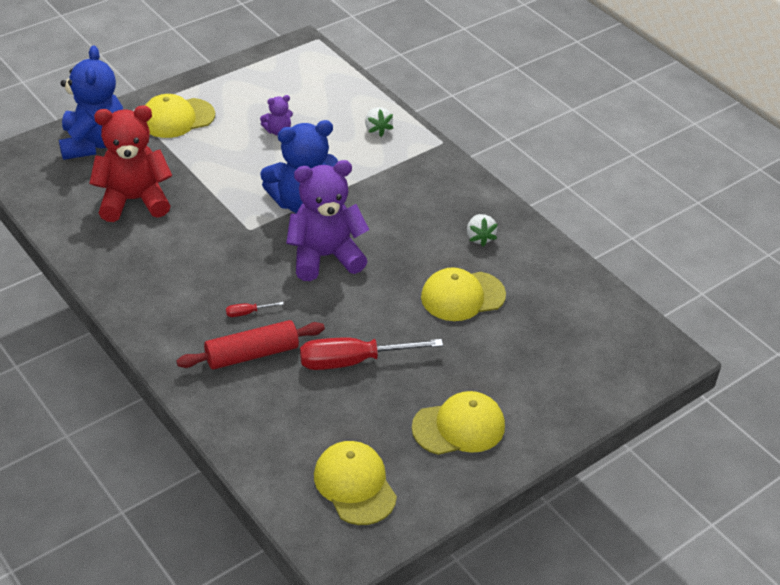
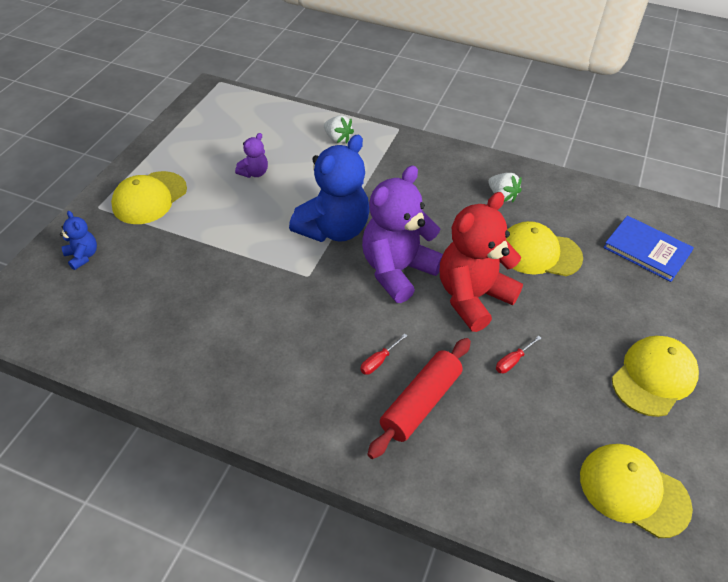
camera: 30 degrees left, 5 degrees up
(93, 143) = (83, 256): blue teddy bear -> blue teddy bear, size x0.45
(134, 200) = (171, 297): red teddy bear -> red teddy bear (472, 297)
(352, 361) = (512, 361): red screwdriver -> red screwdriver, size x0.42
(462, 296) = (539, 253): yellow cap -> yellow cap turned 60 degrees clockwise
(567, 337) = (647, 250): none -> blue book

